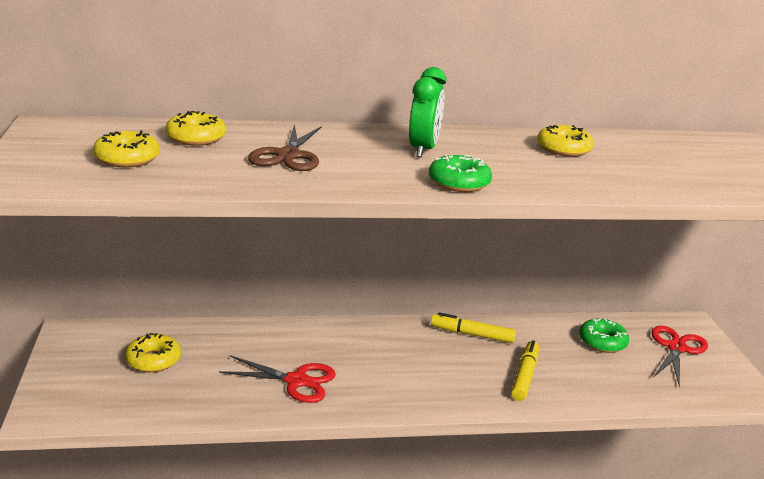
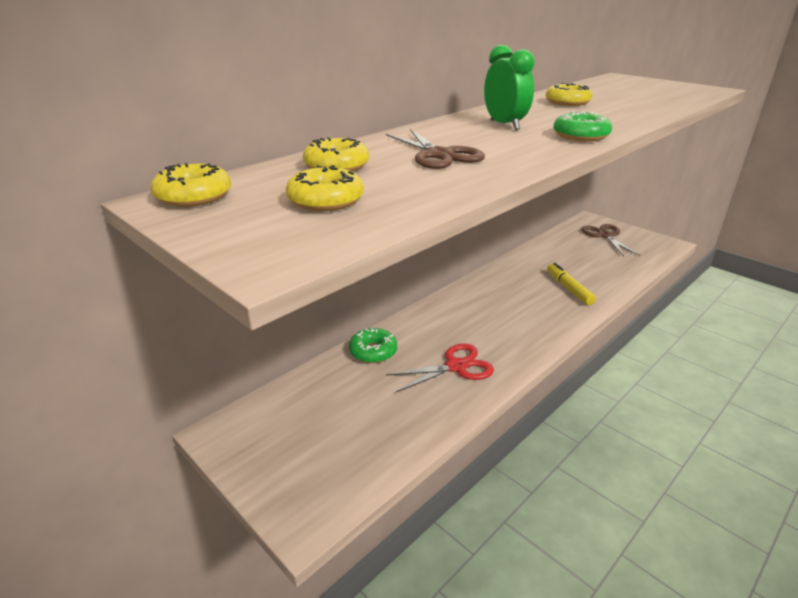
camera: 35 degrees left, 5 degrees up
(153, 360) = (330, 413): yellow donut -> yellow donut (194, 196)
(472, 334) = (504, 278): yellow marker -> none
(602, 342) = (571, 249): green donut -> green donut (373, 351)
(676, 348) = (605, 236): red scissors -> brown scissors

